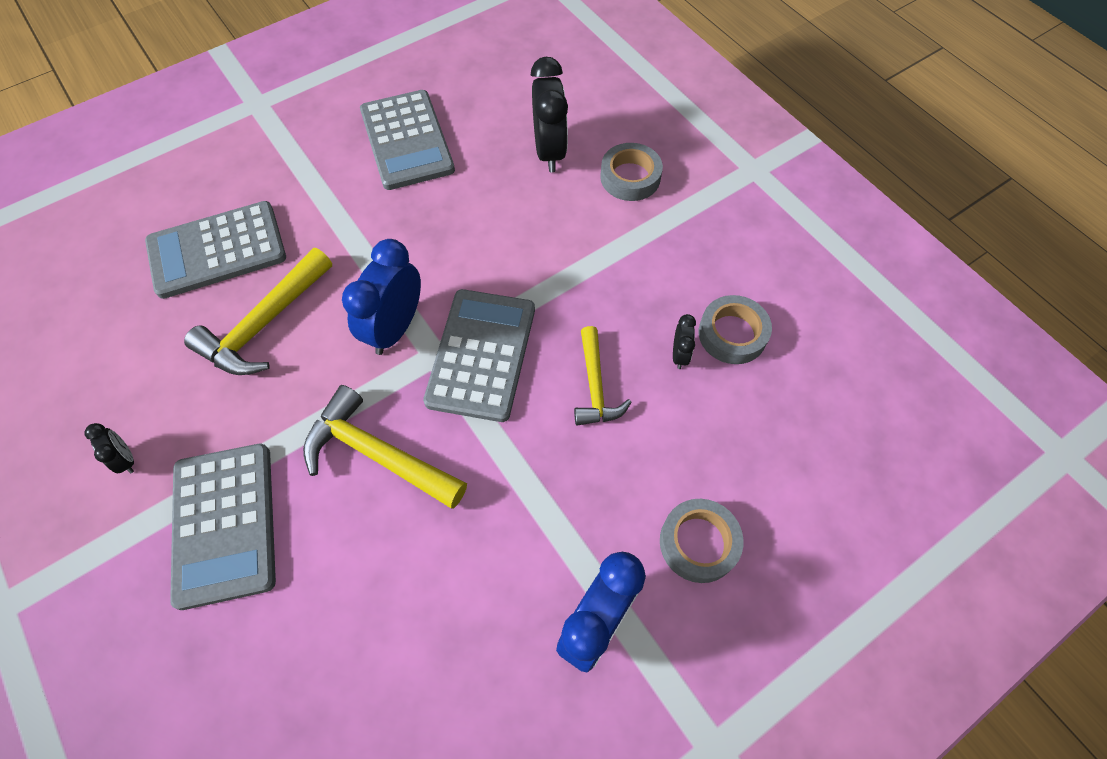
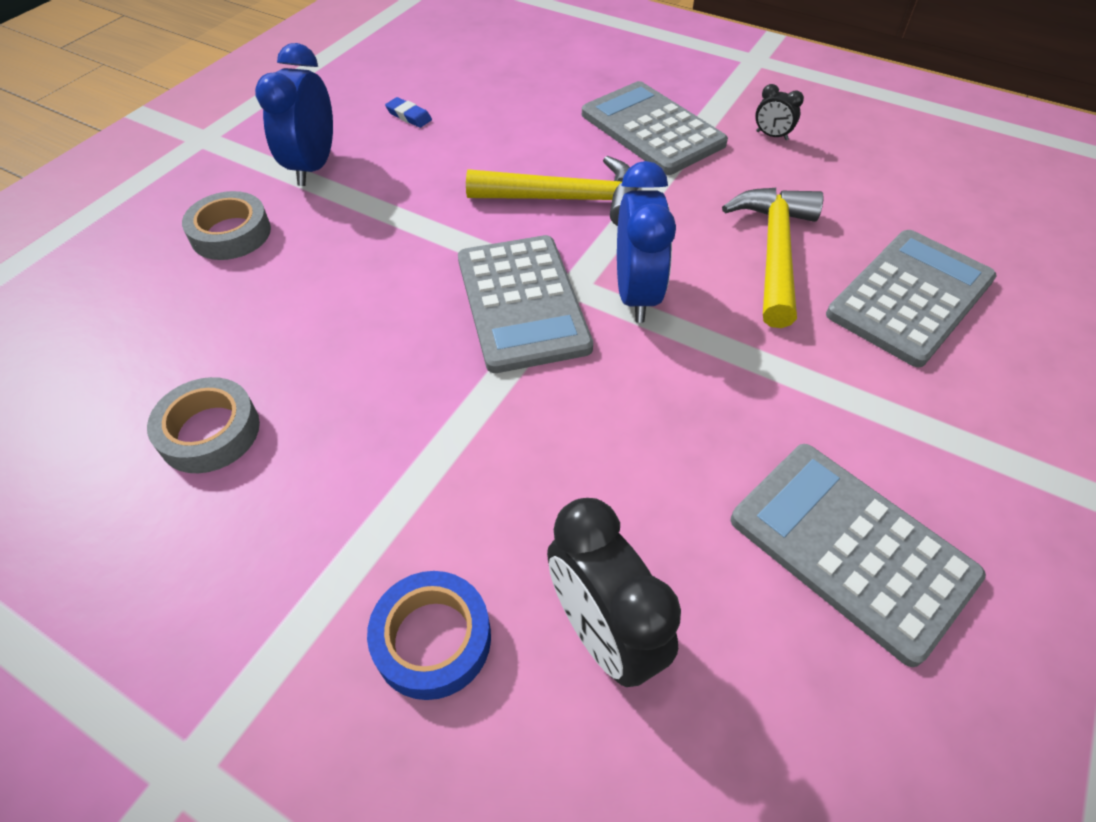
camera: 155 degrees right, 10 degrees down
(460, 680) = (409, 116): none -> blue eraser
(595, 386) = (376, 317): yellow hammer -> none
(630, 177) = (432, 639): grey tape -> blue tape
(679, 355) = (280, 382): black clock -> none

